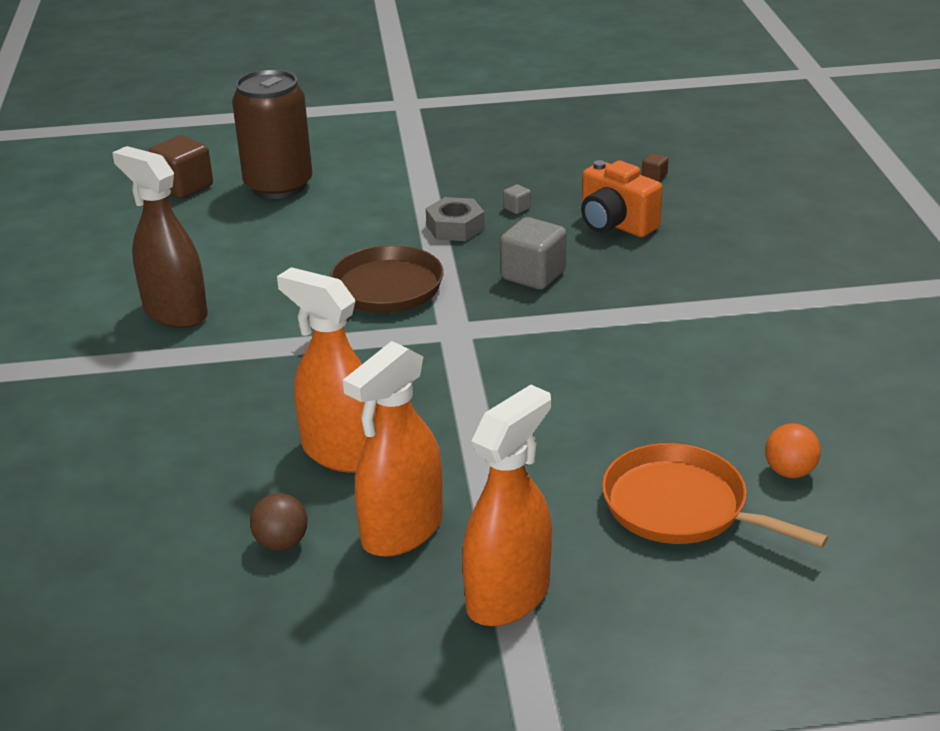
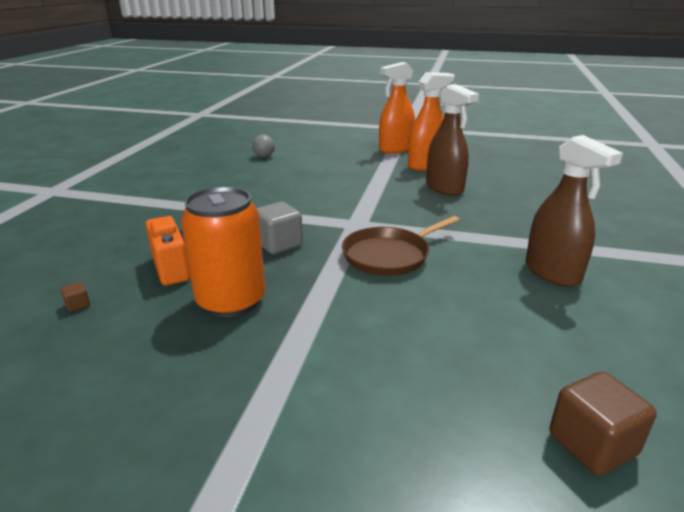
camera: 160 degrees left, 5 degrees down
(278, 186) = (457, 406): brown can -> none
(281, 543) = (476, 170): brown ball -> none
(341, 452) = (444, 188): orange spray bottle -> brown spray bottle
(455, 227) = (299, 295): grey nut -> none
(517, 208) = (231, 301): grey cube -> orange can
(681, 507) = (315, 155): orange pan -> none
(790, 472) = (264, 156): orange ball -> grey ball

